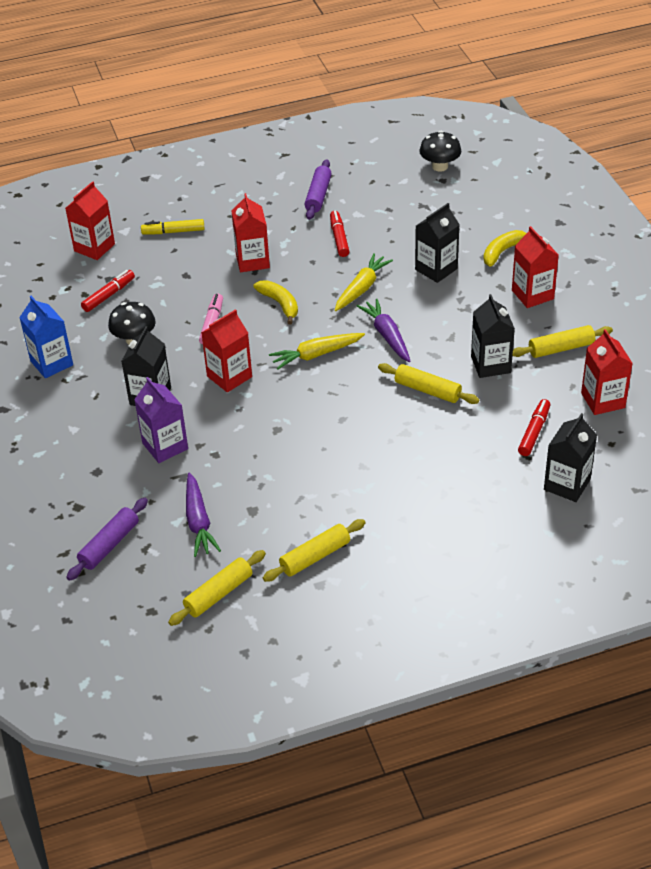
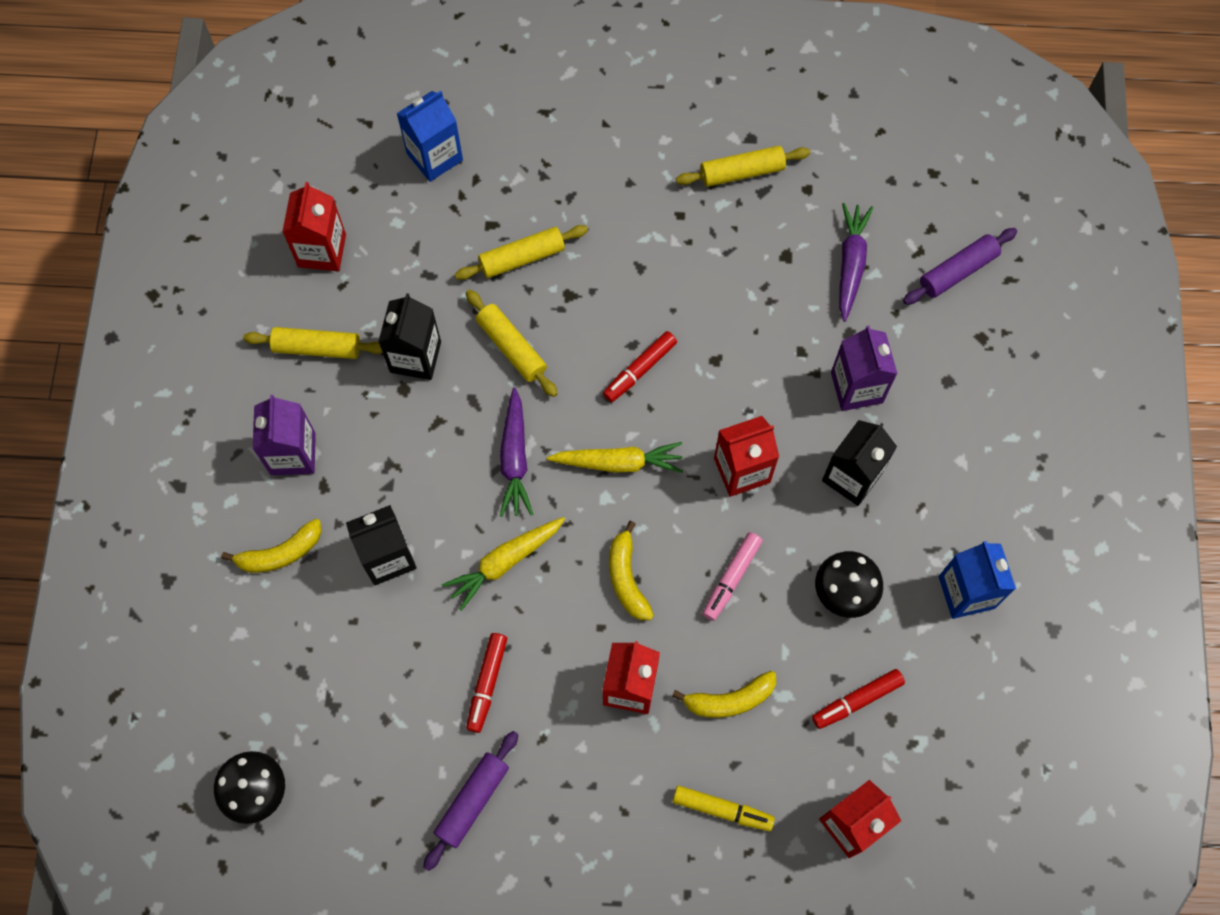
camera: 160 degrees left, 25 degrees up
(189, 273) = (729, 700): none -> yellow banana
(218, 594) = (858, 166): yellow rolling pin -> yellow rolling pin (522, 258)
(532, 294) = (293, 454): red carton -> purple carton
(534, 432) = (426, 238): red marker -> red marker (639, 370)
(567, 484) = (434, 157): black carton -> blue carton

